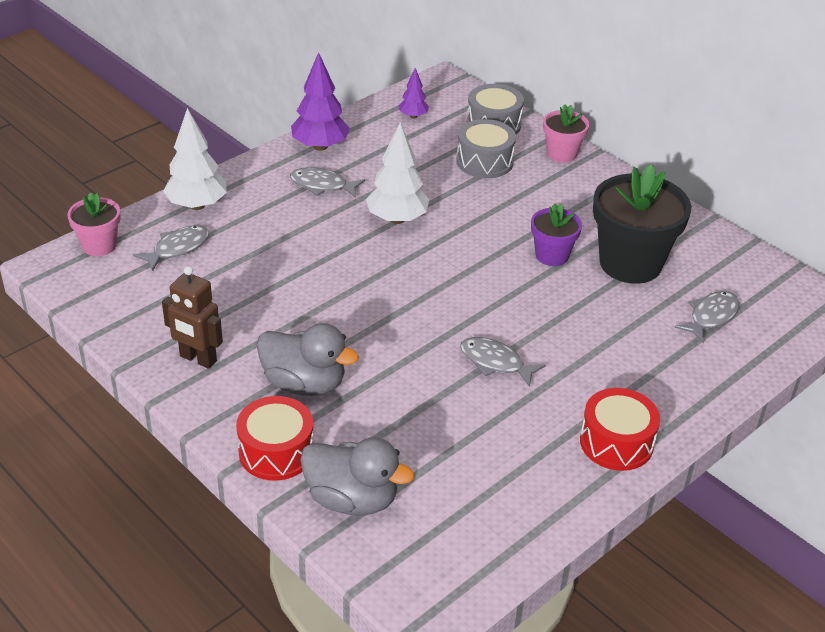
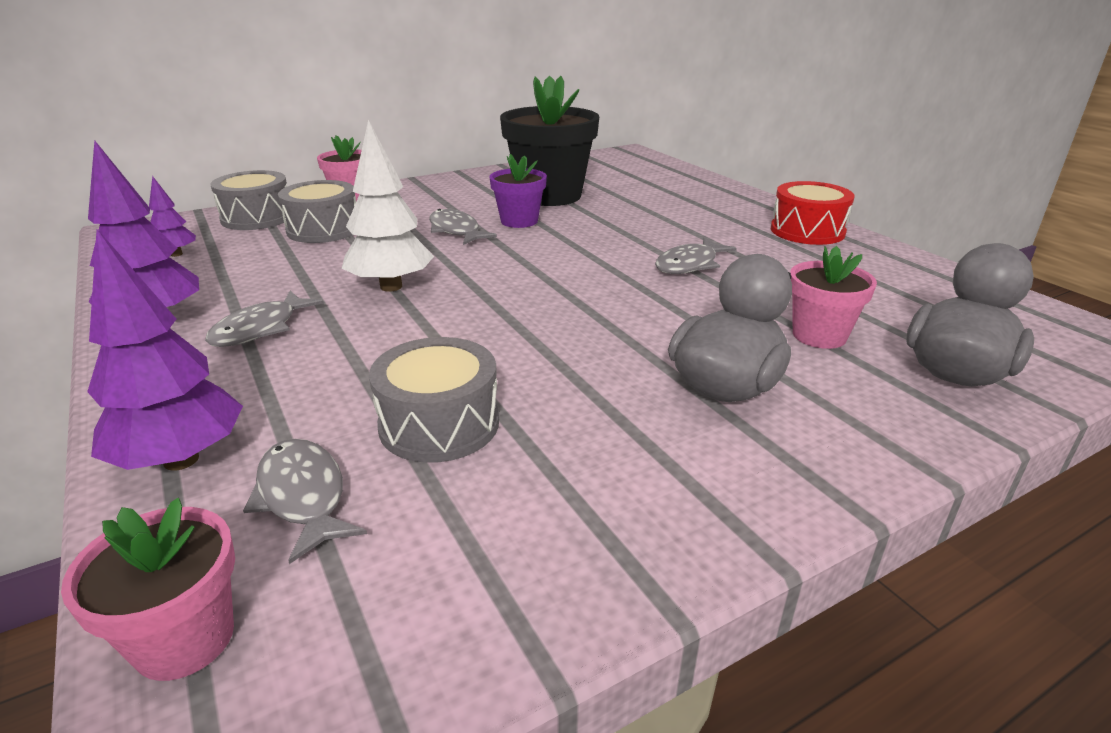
camera: 75 degrees left, 10 degrees down
(197, 205) = (181, 459): white tree -> purple tree
(198, 359) = (659, 492): brown robot -> none
(240, 276) = (439, 424): none -> grey drum
(276, 452) = (884, 425): red drum -> none
(388, 432) = (819, 335): none -> pink flower pot
(711, 316) = (636, 181): grey fish -> grey fish (456, 231)

